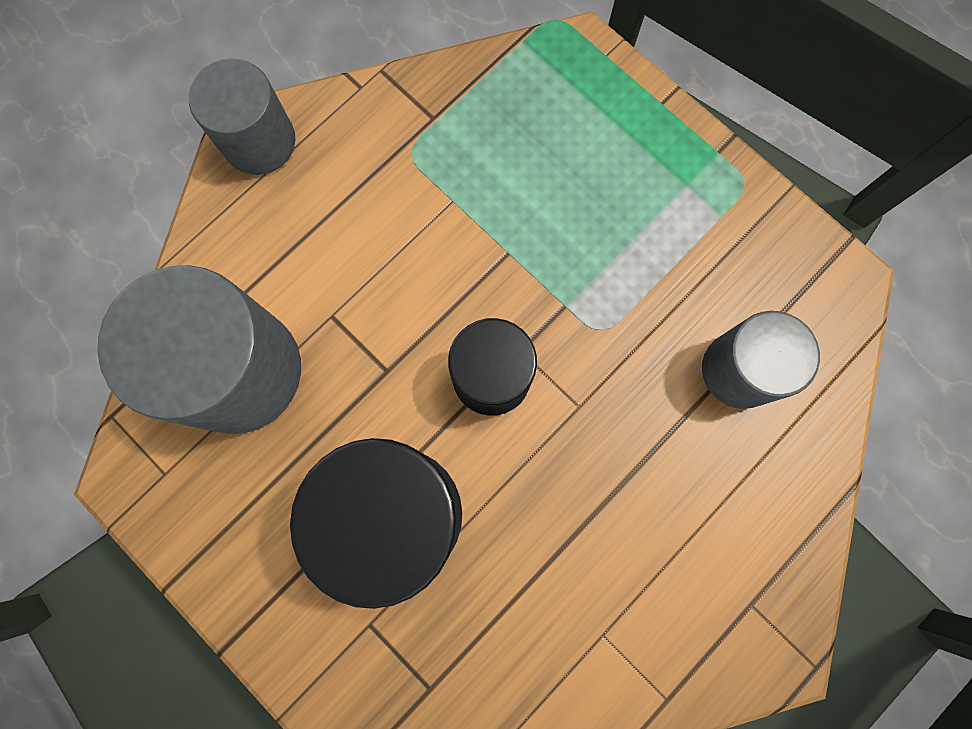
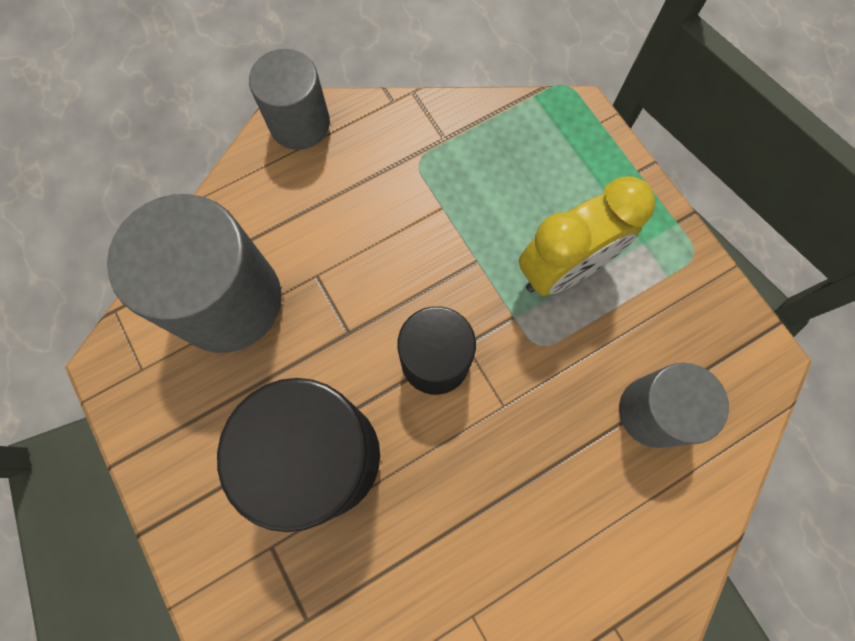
camera: 15 degrees right, 5 degrees down
(606, 238) = (563, 270): none -> yellow clock

